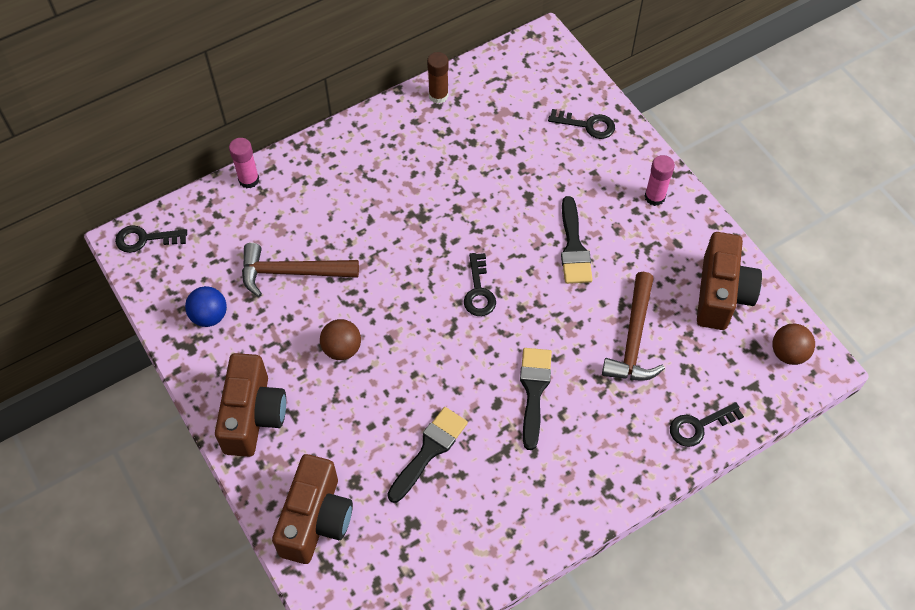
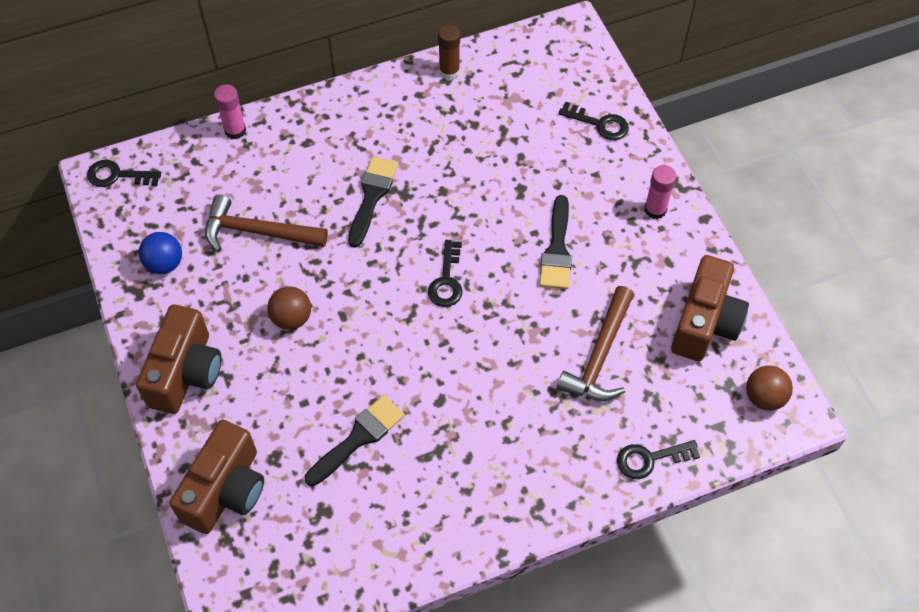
camera: 10 degrees right, 0 degrees up
(534, 391) = (481, 393): black brush -> black brush (372, 196)

